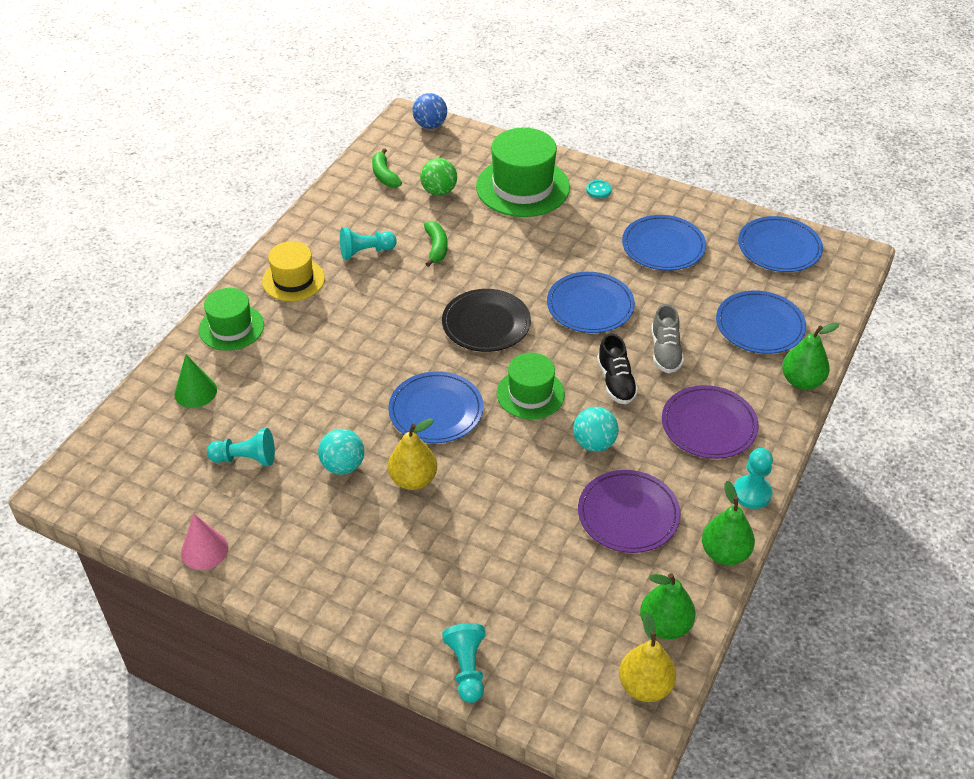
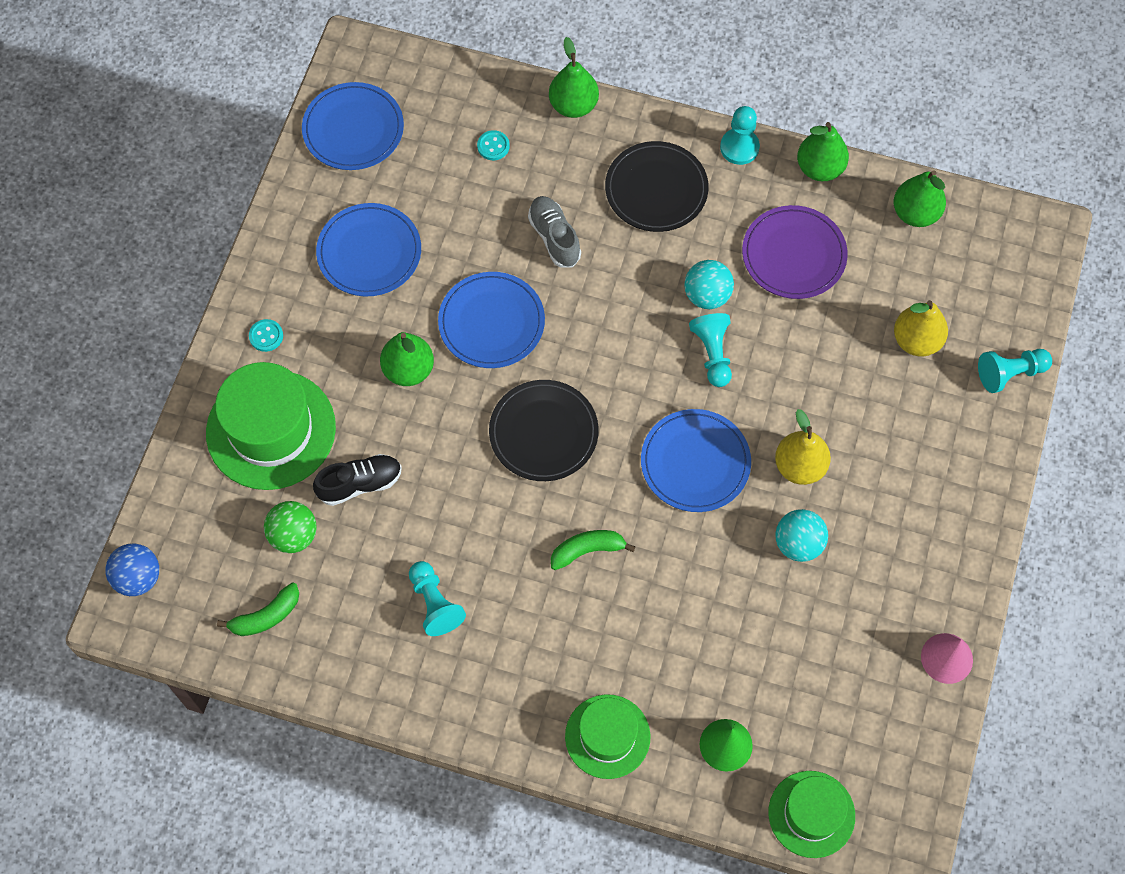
camera: 100 degrees left, 20 degrees up
(246, 458) = (813, 653): turquoise pawn -> turquoise pawn (712, 354)
(293, 280) = (505, 683): yellow hat -> none
(436, 248) = (413, 516): green banana -> green banana (587, 550)
(530, 394) = (648, 368): green hat -> green hat (811, 814)
(556, 257) = (408, 370): none -> green pear
(616, 382) = (612, 283): black shoe -> black shoe (360, 484)
(645, 686) = (983, 224): yellow pear -> yellow pear (916, 340)
(665, 352) = (554, 237): grey shoe -> grey shoe turned 105 degrees counterclockwise
(709, 425) = (656, 189): purple plate -> black plate
(760, 325) = (493, 146): blue plate -> turquoise button

